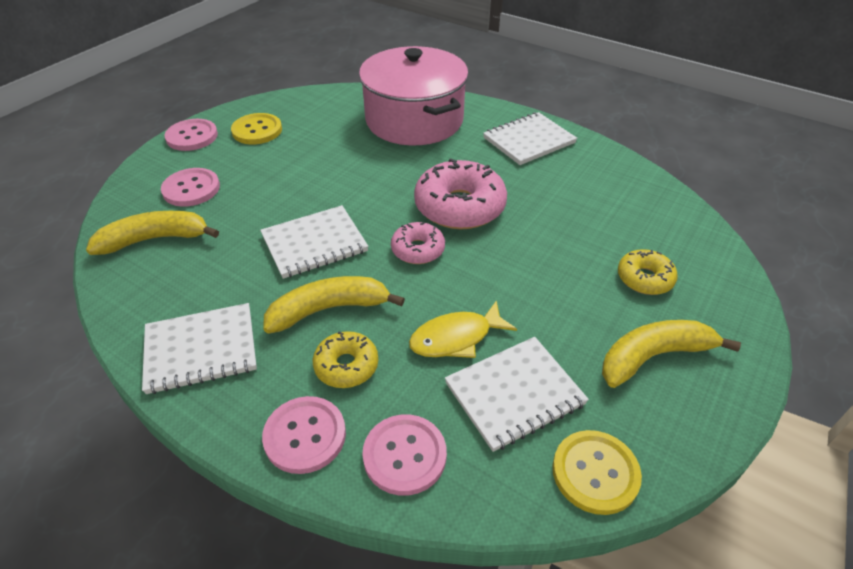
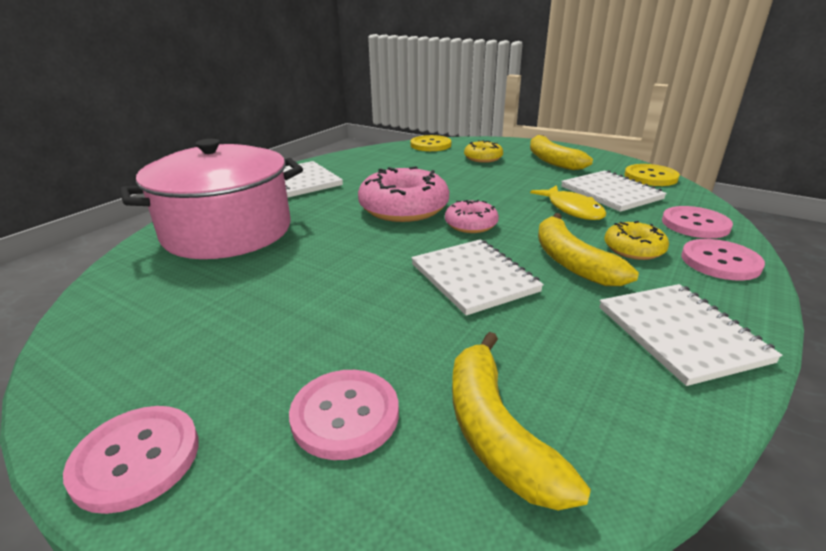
camera: 90 degrees left, 15 degrees down
(257, 130) = (171, 361): yellow button -> yellow button (430, 145)

